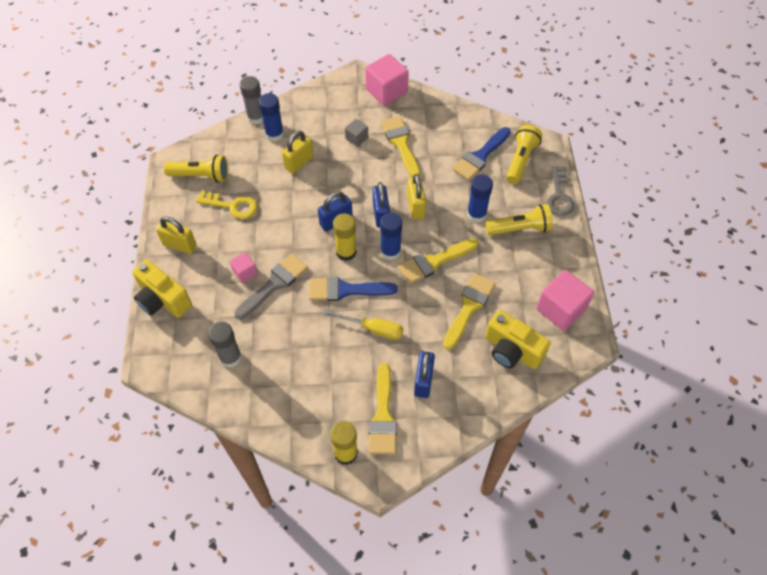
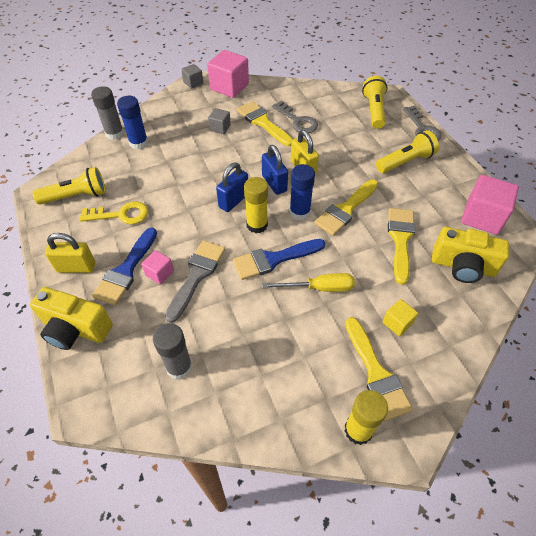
camera: 20 degrees left, 5 degrees down
(299, 163) = (174, 160): yellow padlock -> none
(352, 76) = (193, 83): none -> grey cube
(423, 381) = (397, 323): blue padlock -> yellow cube
(436, 151) = (297, 121): none -> grey key
(476, 214) = (361, 160): blue glue stick -> none
(480, 156) = (338, 115): blue brush -> blue brush (126, 270)

